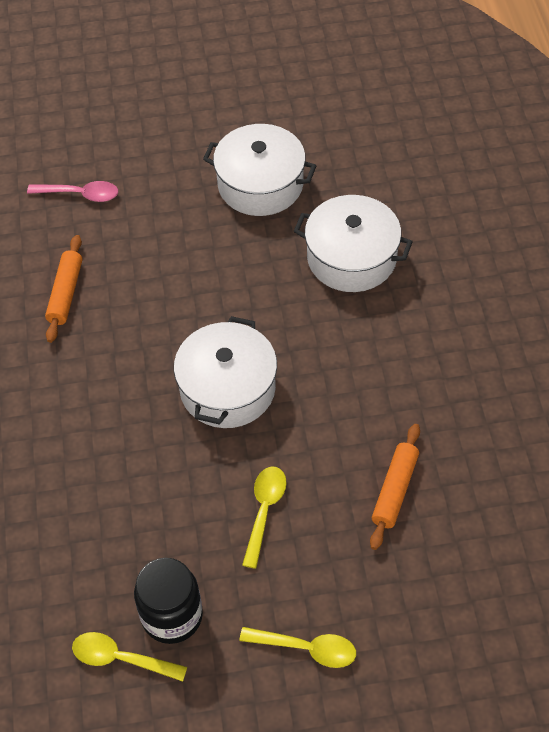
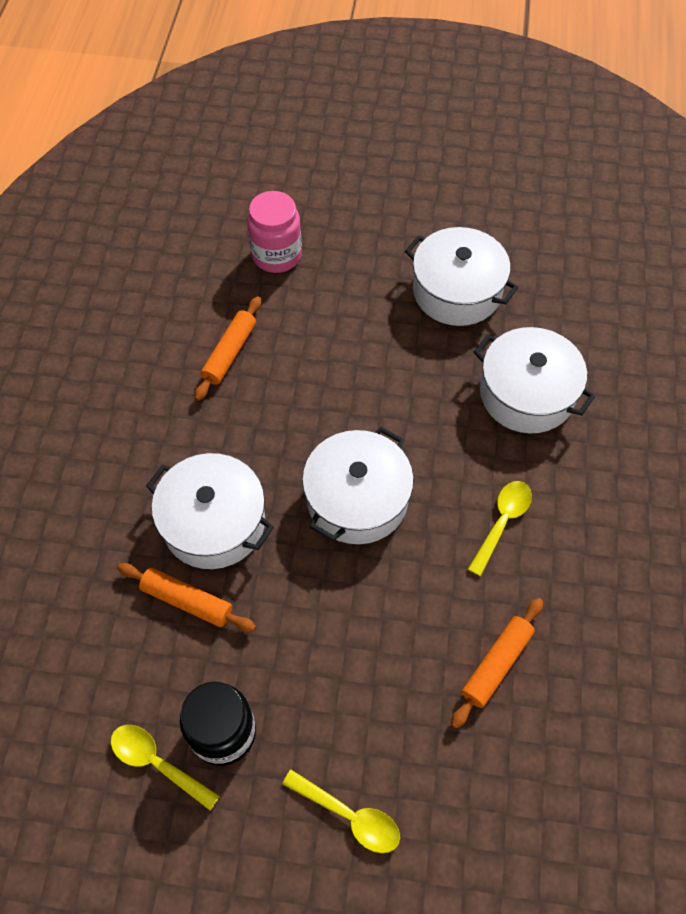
camera: 15 degrees right, 5 degrees up
(80, 194) = (276, 255): pink spoon -> pink jar
(101, 518) = (187, 601): none -> orange rolling pin
(102, 445) = (214, 523): none -> white pot
(264, 511) = (353, 645): yellow spoon -> yellow spoon (502, 522)

